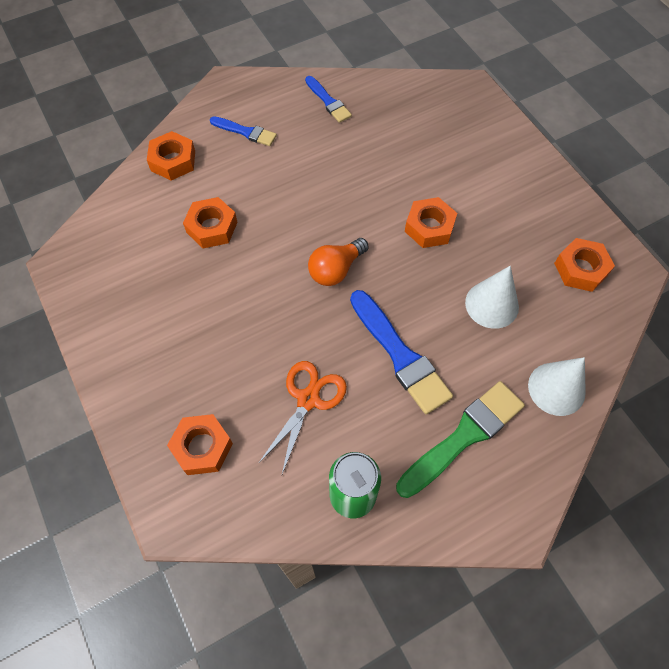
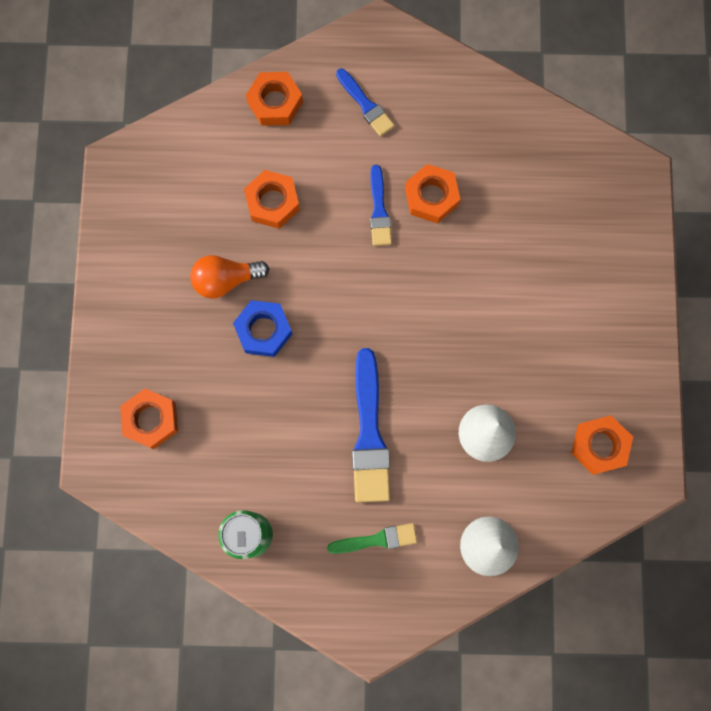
camera: 30 degrees right, 15 degrees up
(261, 323) = (263, 330): none -> blue nut
(308, 399) = (263, 428): orange scissors -> none
(328, 101) = (473, 111): blue brush -> blue brush (379, 210)
(336, 269) = (363, 314): orange light bulb -> orange light bulb (226, 280)
(429, 227) = (482, 318): orange nut -> orange nut (431, 197)
(463, 436) = (377, 539): green brush -> green brush, size x0.57

